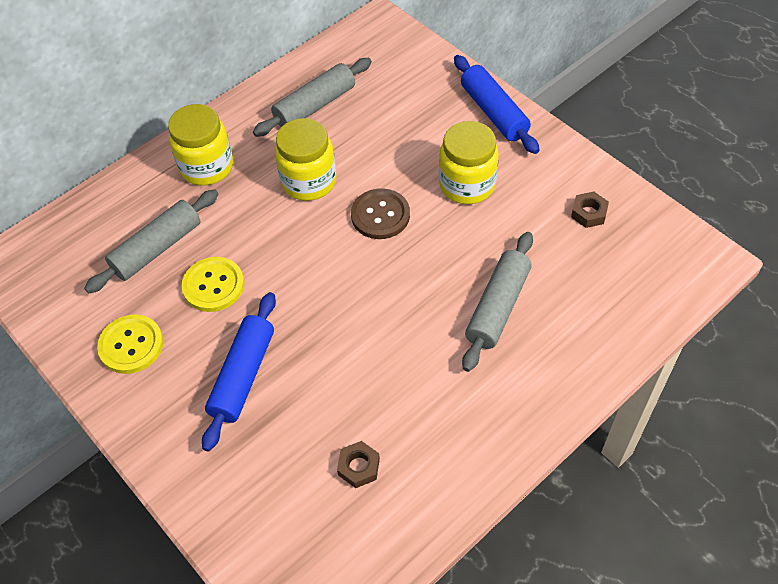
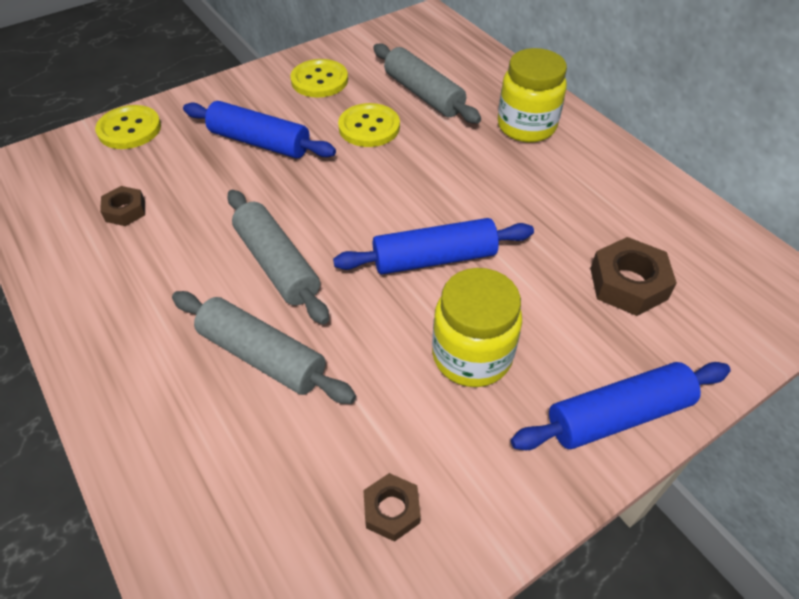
camera: 95 degrees right, 5 degrees down
(228, 515) = (129, 129): none -> yellow button
(309, 181) = (496, 201): yellow jar -> none
(315, 106) = (623, 215): grey rolling pin -> grey rolling pin (277, 264)
(380, 215) = (434, 258): brown button -> blue rolling pin
(385, 105) = (628, 283): none -> brown nut

